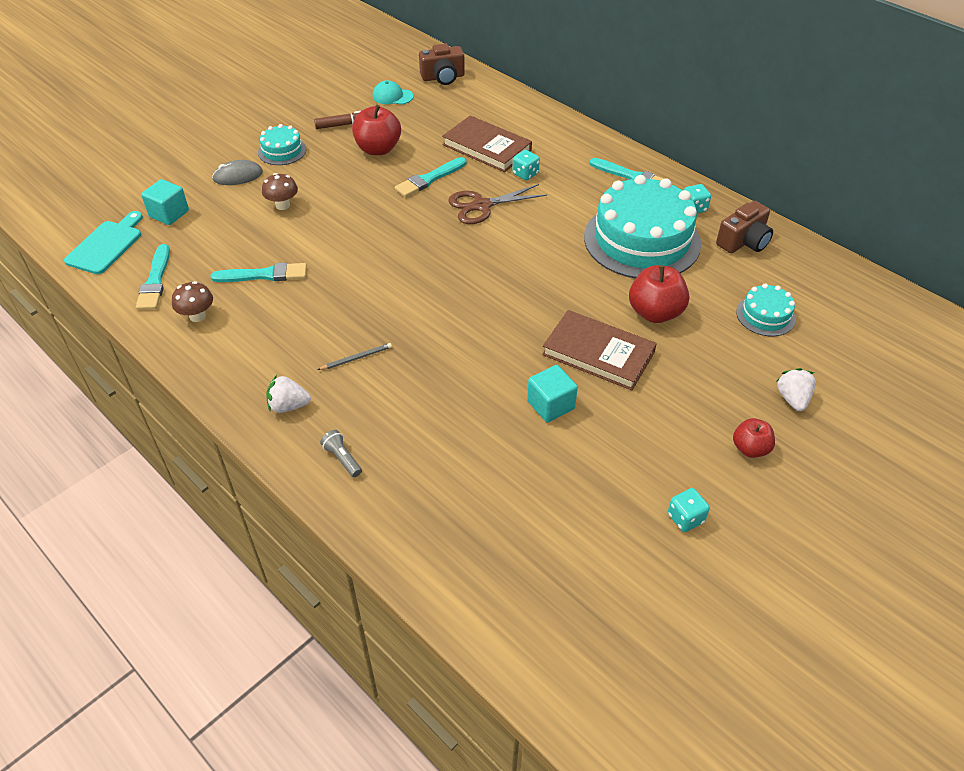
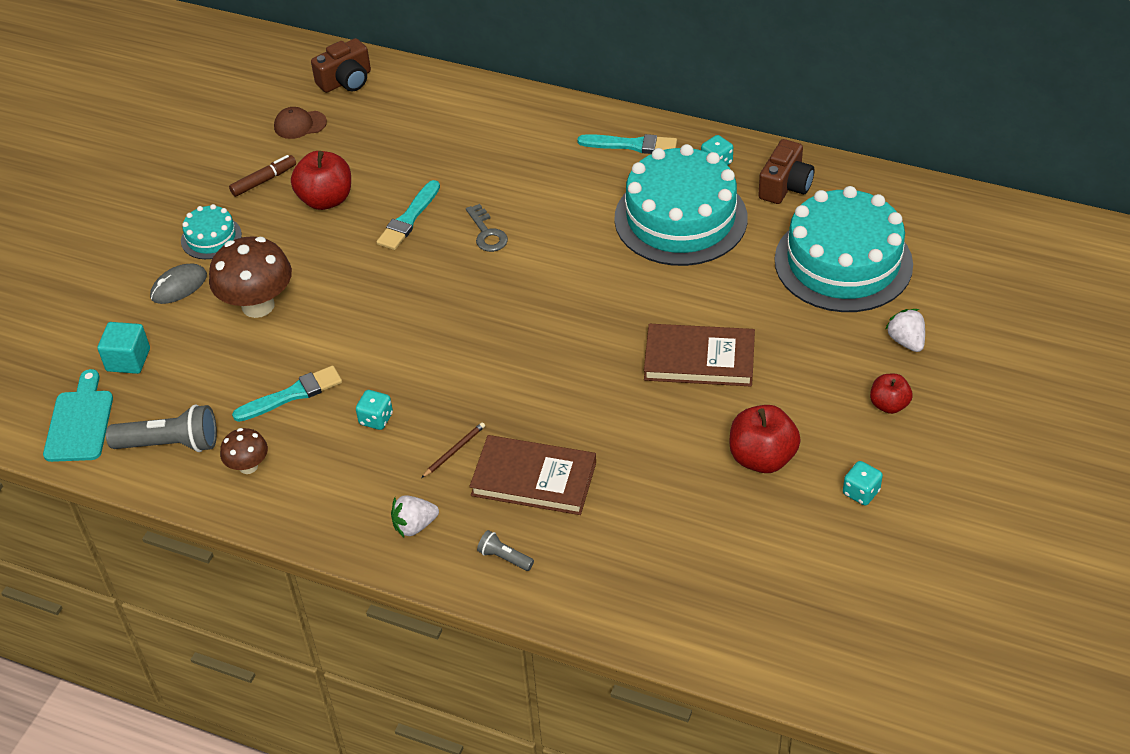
camera: 20 degrees left, 0 degrees up
(155, 281) = (170, 444): turquoise brush -> grey flashlight
(282, 205) = (258, 305): brown mushroom -> brown mushroom, size x1.87
(356, 358) = (454, 451): grey pencil -> brown pencil
(392, 96) = (300, 124): turquoise cap -> brown cap
(481, 206) = (487, 233): brown scissors -> grey key
(487, 147) = (451, 158): brown book -> brown book (534, 479)
(525, 174) = (514, 178): turquoise dice -> turquoise dice (376, 419)
(550, 405) = (680, 429): turquoise cube -> none
(655, 313) = (734, 296): red apple -> red apple (762, 458)
(765, 315) = (843, 262): turquoise cake -> turquoise cake, size x2.18

